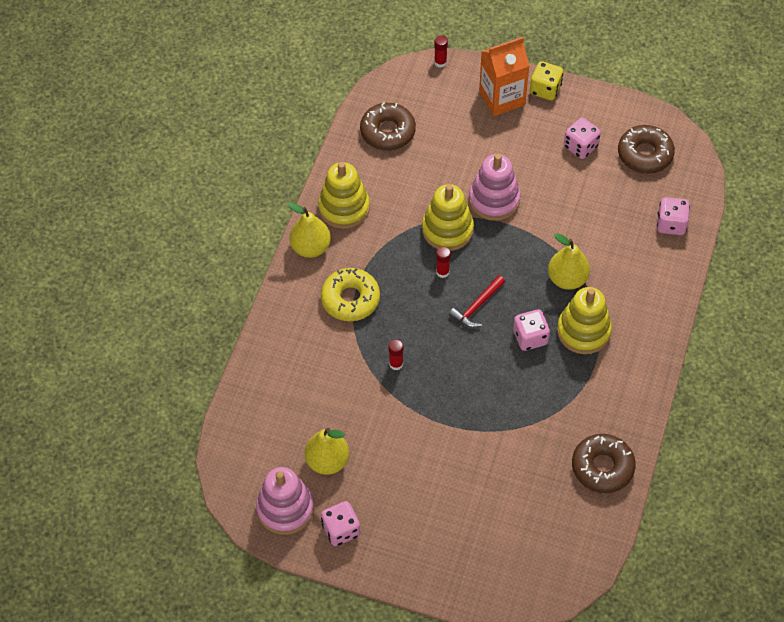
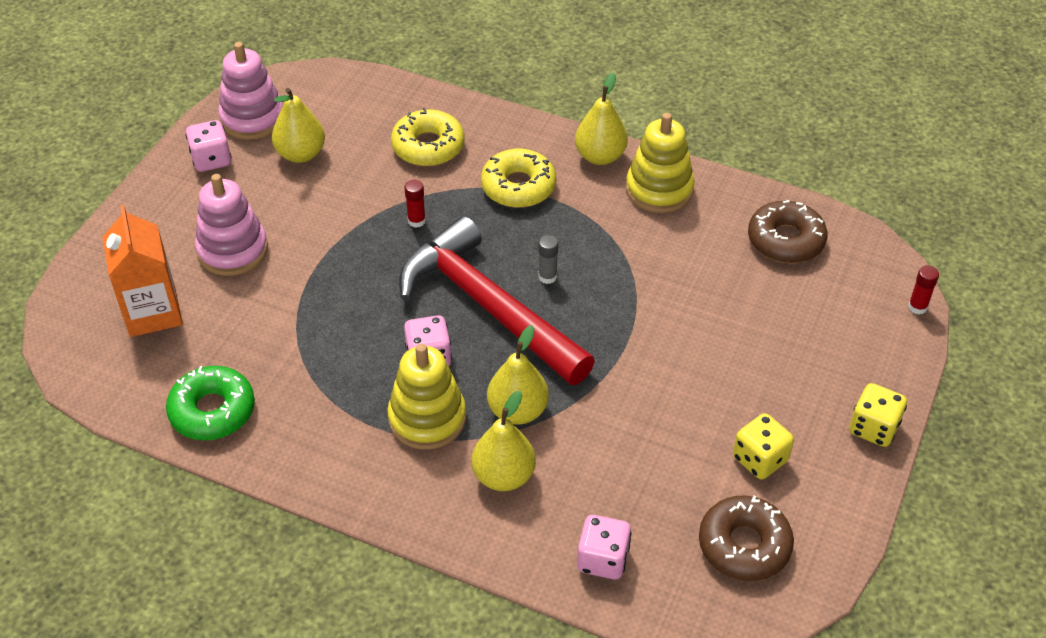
camera: 95 degrees right, 10 degrees down
(310, 367) = (428, 146): none -> yellow donut
(442, 272) = (547, 277): red glue stick -> grey glue stick
(447, 230) = (616, 288): yellow stacking toy -> none
(477, 306) = (487, 306): red hammer -> red hammer, size x2.49
(494, 200) = (663, 343): pink stacking toy -> pink stacking toy (233, 250)
(502, 98) = (853, 372): orange carton -> orange carton (153, 312)
(580, 147) = (760, 459): pink dice -> yellow dice
(602, 467) = (212, 411): brown donut -> green donut
(621, 282) = (504, 476): none -> yellow pear

